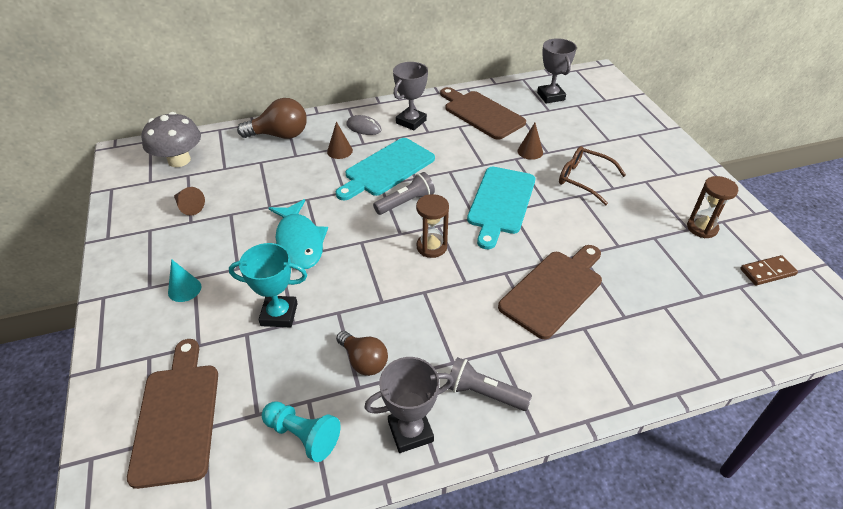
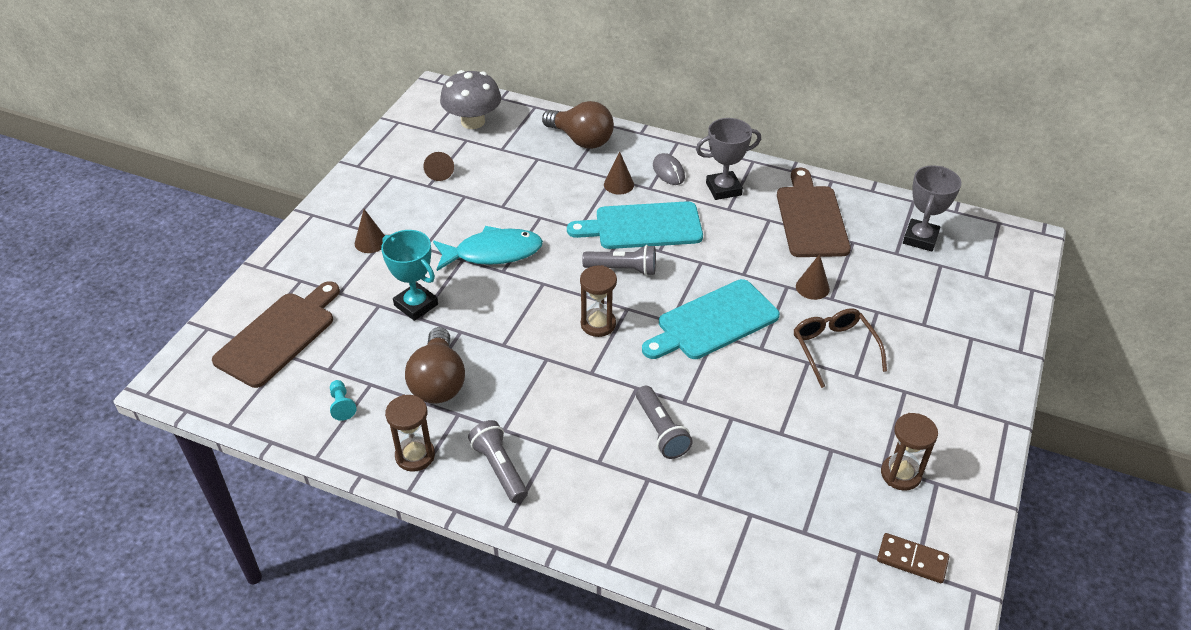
camera: 40 degrees right, 0 degrees up
(184, 289) = (370, 242): turquoise cone -> brown cone
(299, 242) = (493, 253): turquoise fish -> turquoise fish turned 120 degrees counterclockwise
(303, 435) = (342, 405): turquoise pawn -> turquoise pawn, size x0.60
(364, 361) = (438, 382): brown light bulb -> brown light bulb, size x1.52
(410, 431) = (415, 456): grey trophy -> brown hourglass
(553, 290) = (661, 431): brown cutting board -> grey flashlight

